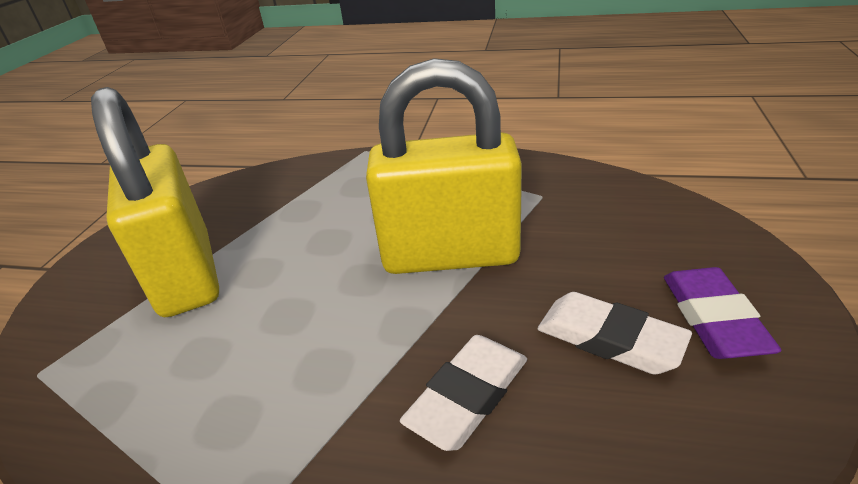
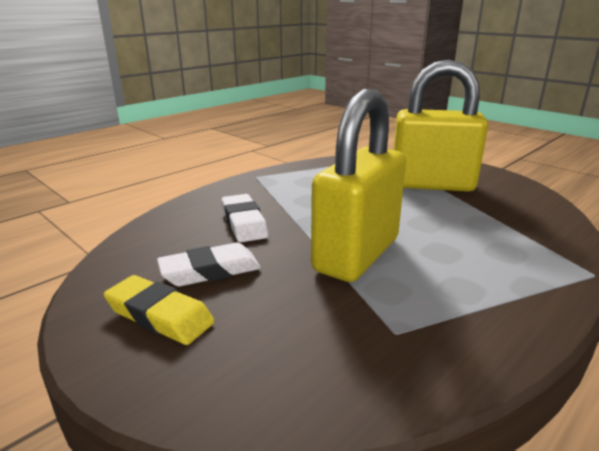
camera: 120 degrees right, 10 degrees down
(713, 318) = (159, 315): purple eraser -> yellow eraser

